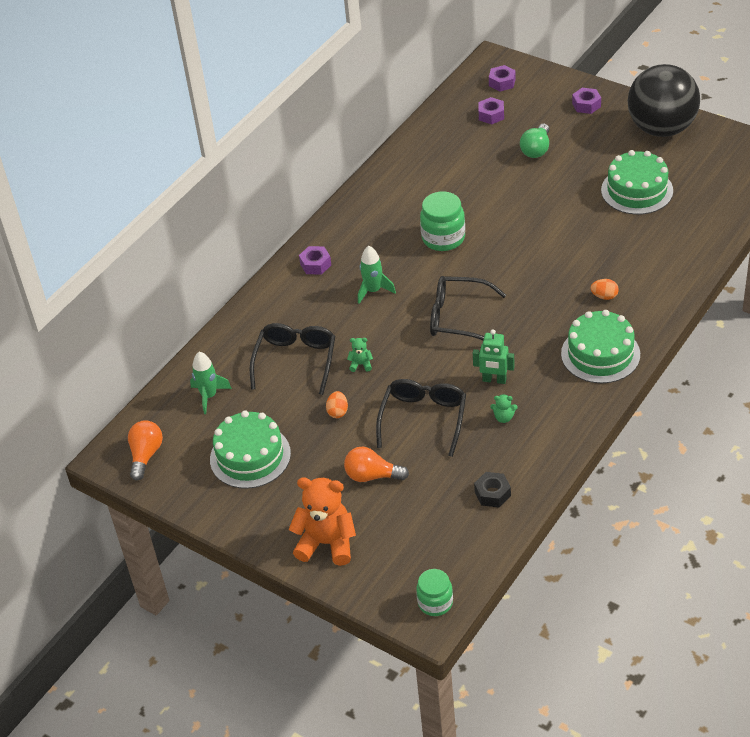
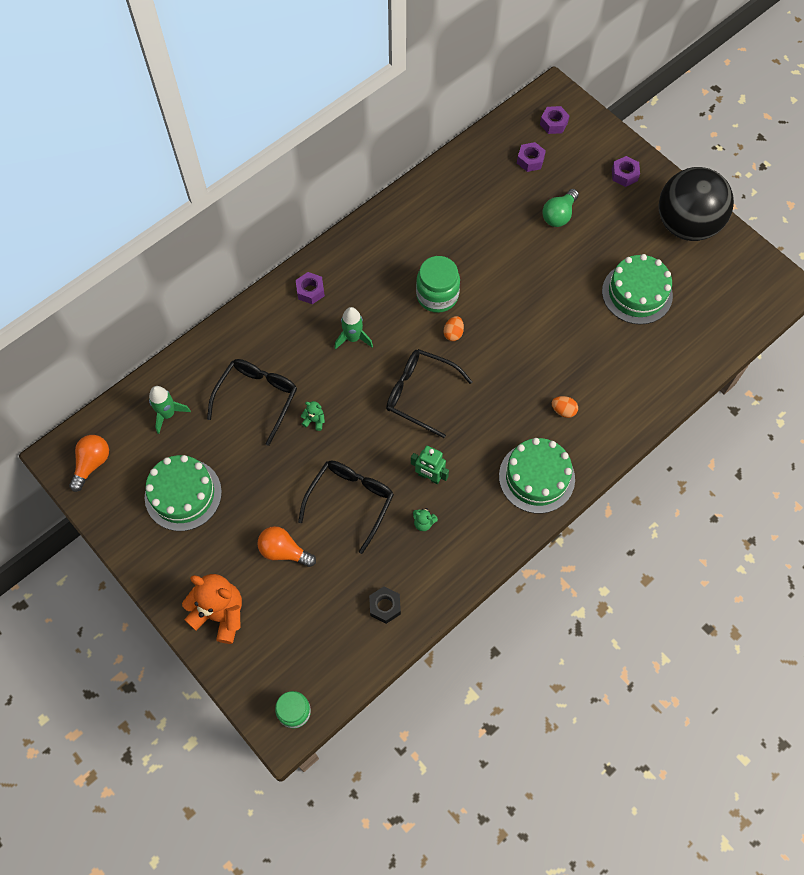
camera: 10 degrees right, 20 degrees up
(338, 412) = (276, 468): orange egg -> orange egg (453, 333)

